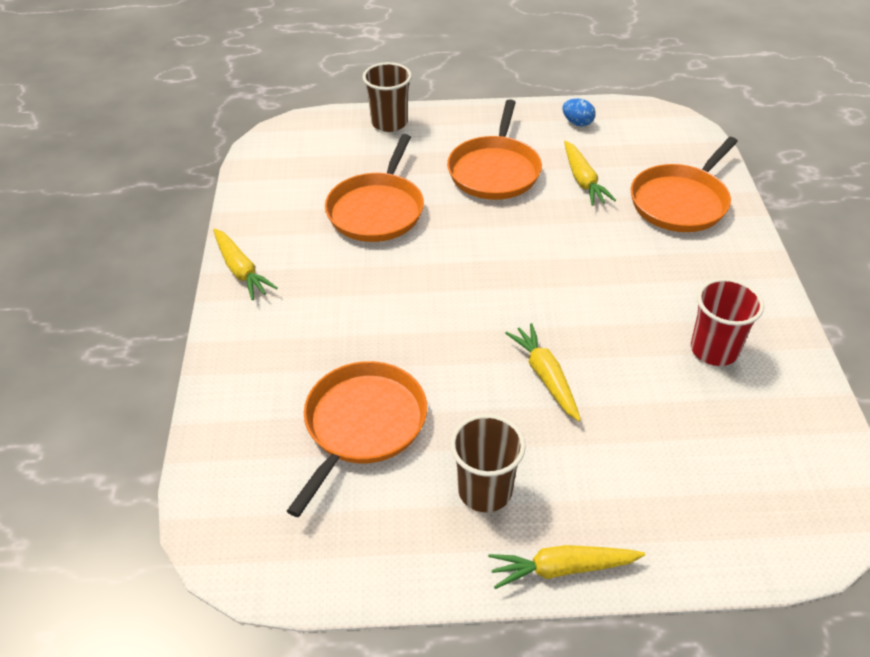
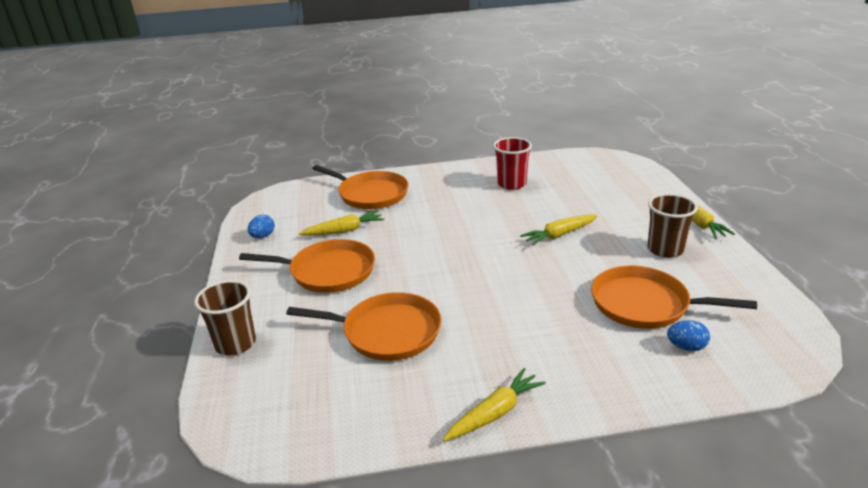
camera: 95 degrees left, 15 degrees down
(273, 439) = (686, 347): none -> blue egg

